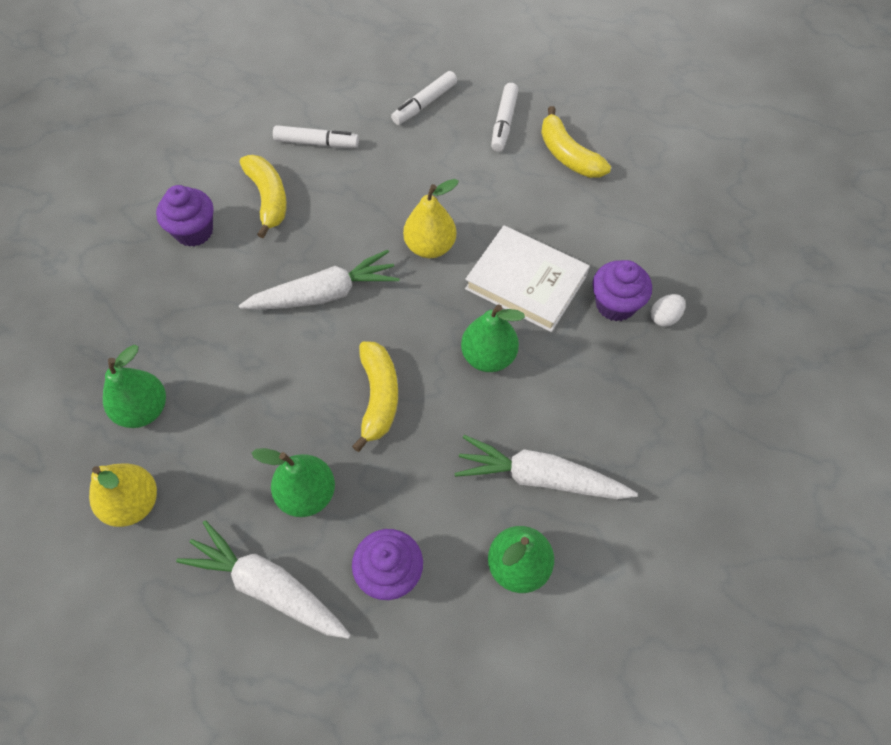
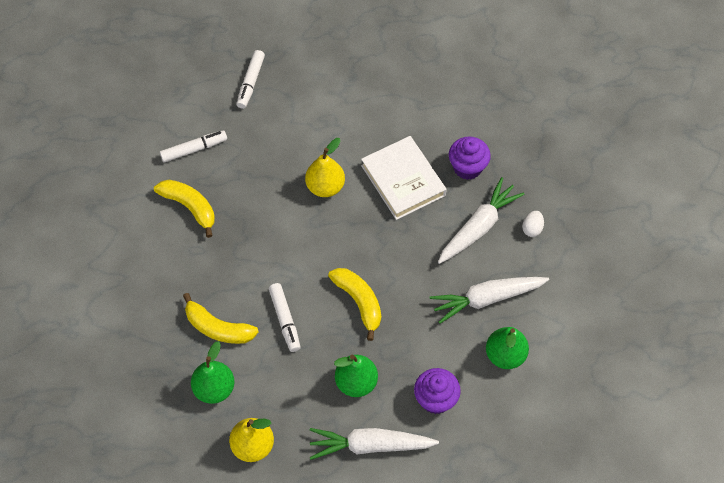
camera: 30 degrees left, 0 degrees up
(194, 231) = (155, 256): purple cupcake -> none
(325, 294) = (278, 254): white carrot -> white carrot (478, 227)
(488, 356) = (410, 241): green pear -> none
(504, 123) = (316, 71): white marker -> white marker (285, 320)
(526, 282) = (403, 180): white book -> white book turned 60 degrees clockwise
(568, 155) = (375, 75): yellow banana -> yellow banana (218, 328)
(664, 317) = (502, 161): white egg -> white egg (532, 229)

